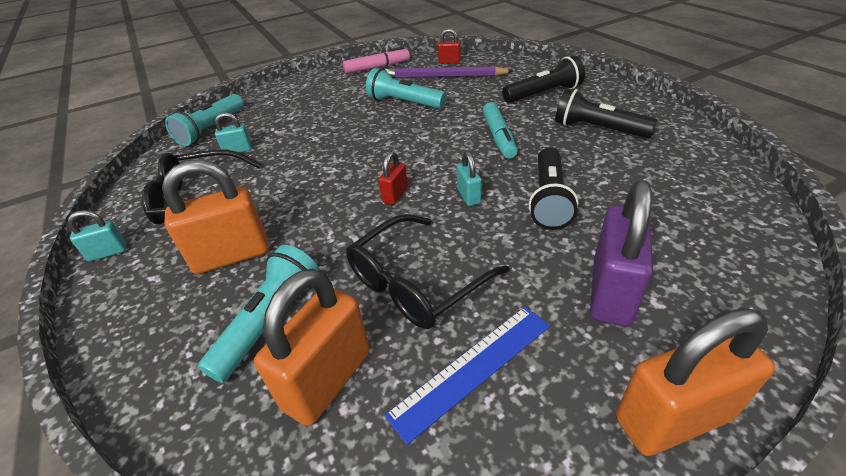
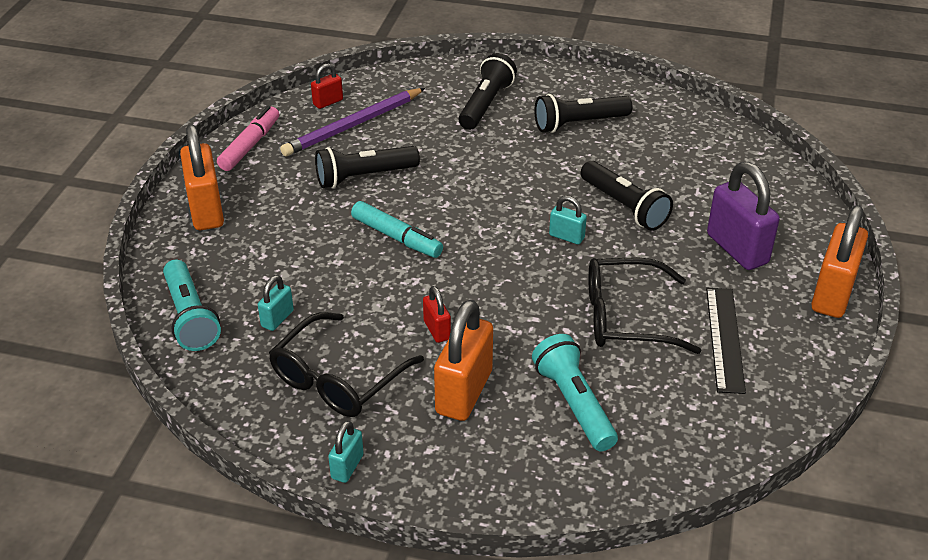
camera: 50 degrees left, 0 degrees up
(327, 379) = (662, 402): orange padlock -> orange padlock (206, 210)
(395, 195) = (510, 269): red padlock -> red padlock (437, 330)
(404, 103) = (364, 177): turquoise flashlight -> black flashlight
(416, 283) = (626, 317): black glasses -> black glasses turned 90 degrees clockwise
(472, 368) = (724, 339): blue ruler -> black ruler
(498, 137) = (512, 170): turquoise marker -> turquoise marker (396, 237)

